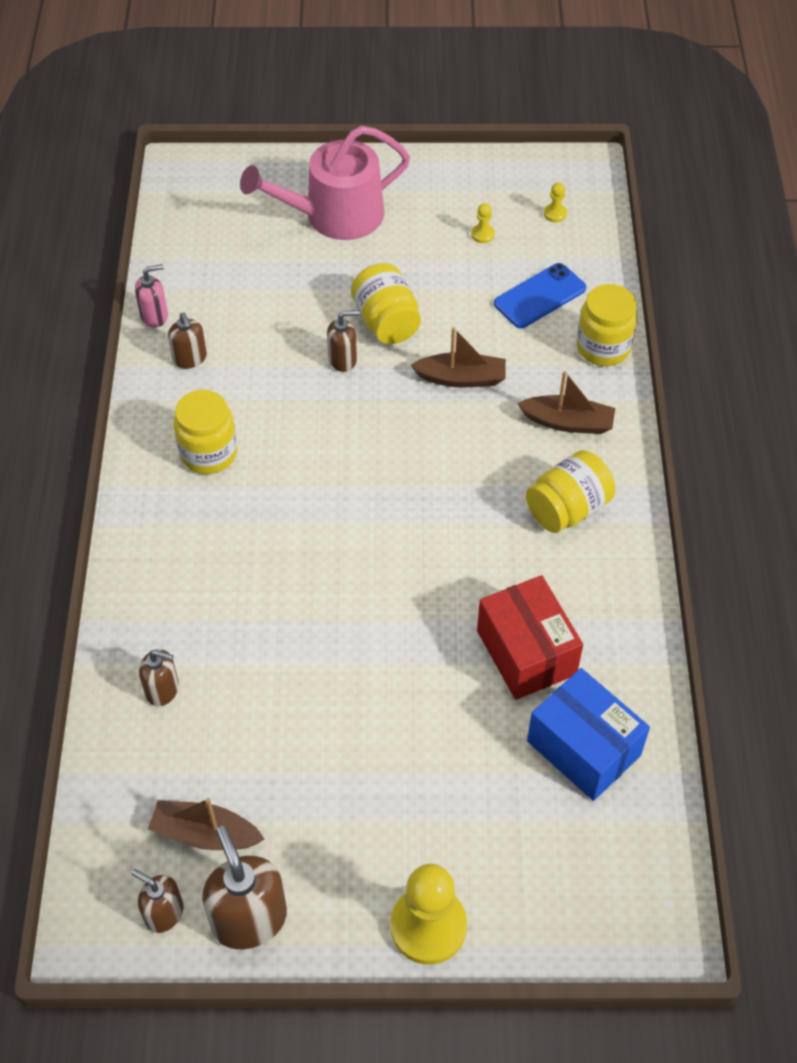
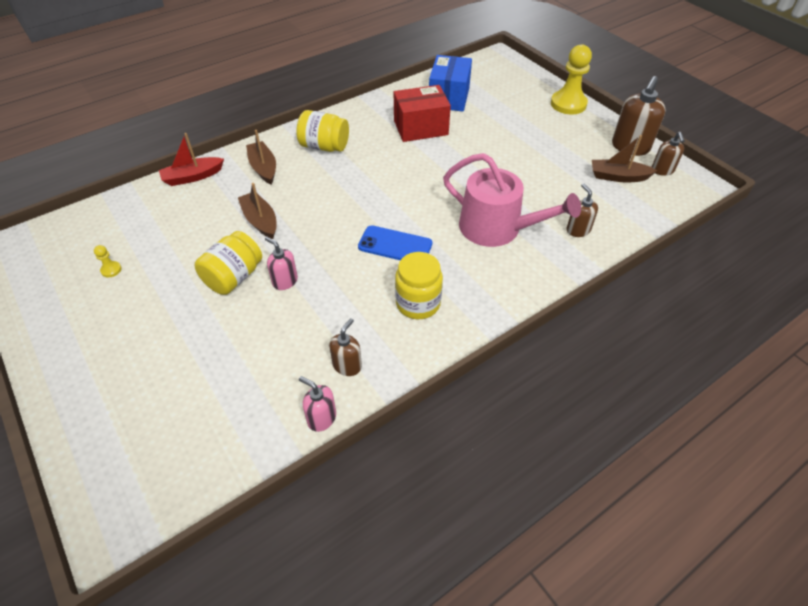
camera: 125 degrees left, 5 degrees down
(205, 834) = (618, 177): brown boat -> brown boat turned 120 degrees clockwise
(334, 215) = (130, 366): pink watering can -> pink watering can (497, 228)
(343, 359) = (285, 281): brown soap dispenser -> pink soap dispenser
(526, 652) = (420, 128): red box -> red box turned 45 degrees clockwise
(540, 296) = (162, 218): blue phone -> blue phone (395, 245)
(555, 214) = (69, 244): yellow pawn -> none
(603, 347) = (192, 177): yellow jar -> red boat

